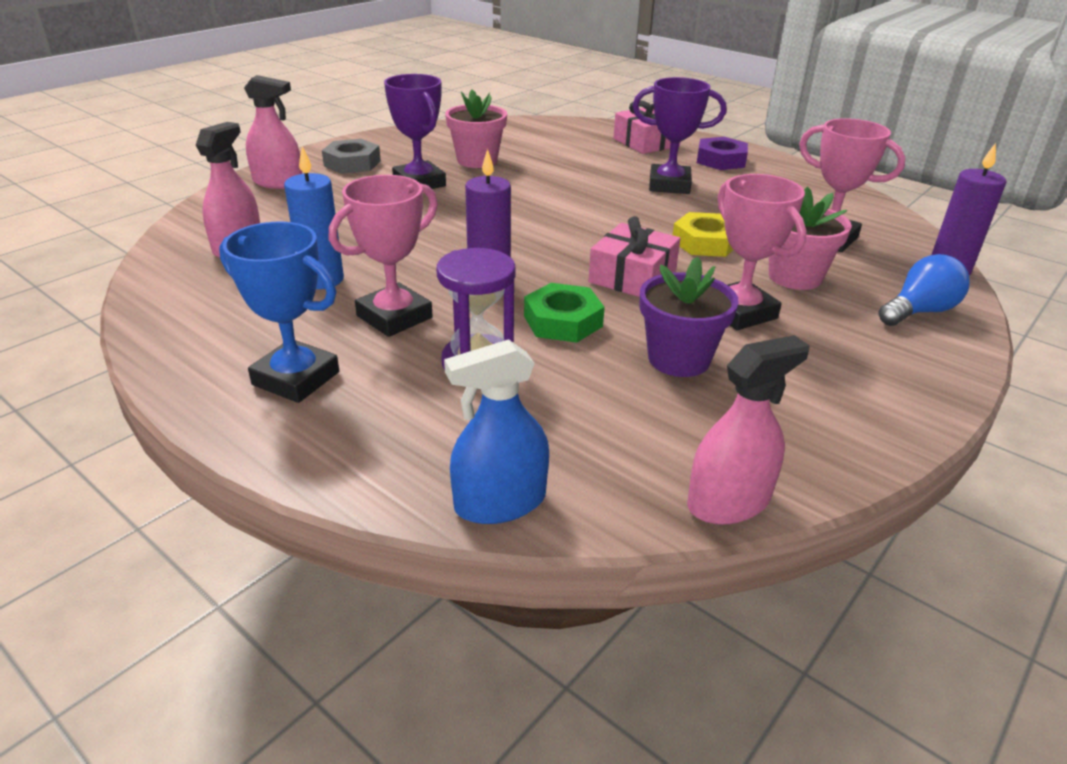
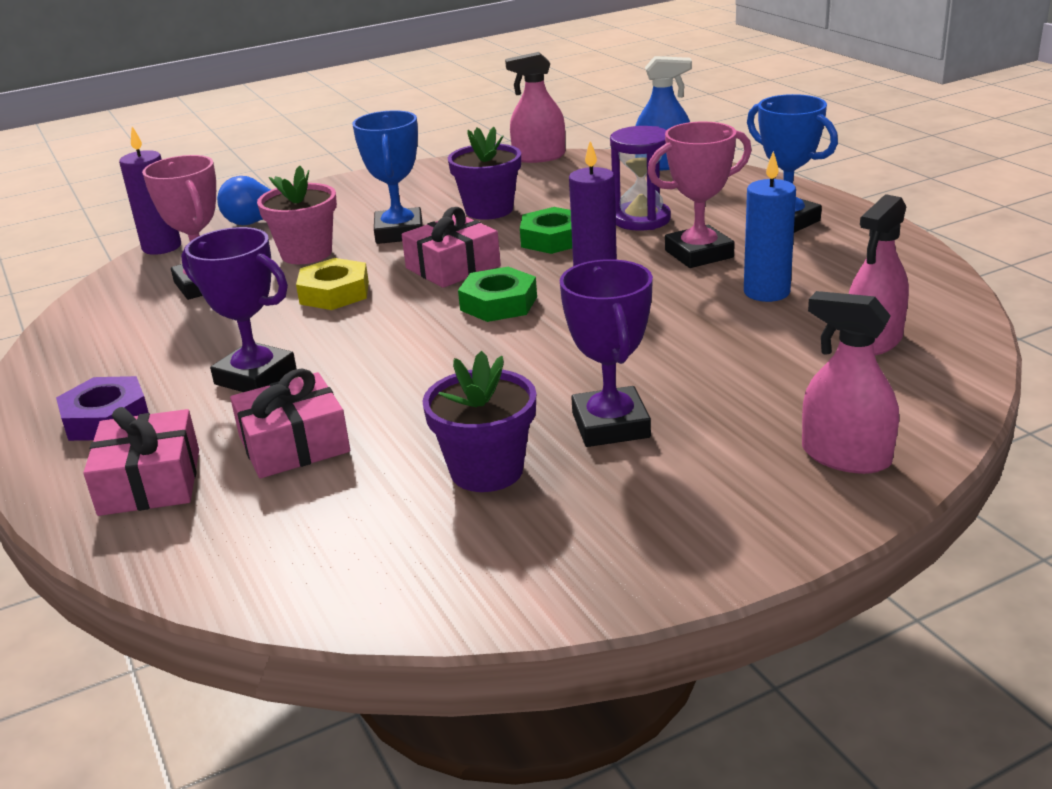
camera: 155 degrees left, 5 degrees down
(352, 163) = (713, 493): grey nut -> none
(477, 160) = (486, 470): pink flower pot -> purple flower pot
(555, 247) = (498, 303): none -> green nut
(594, 160) = (294, 444): none -> pink gift
(740, 312) = (399, 233): pink trophy -> blue trophy

